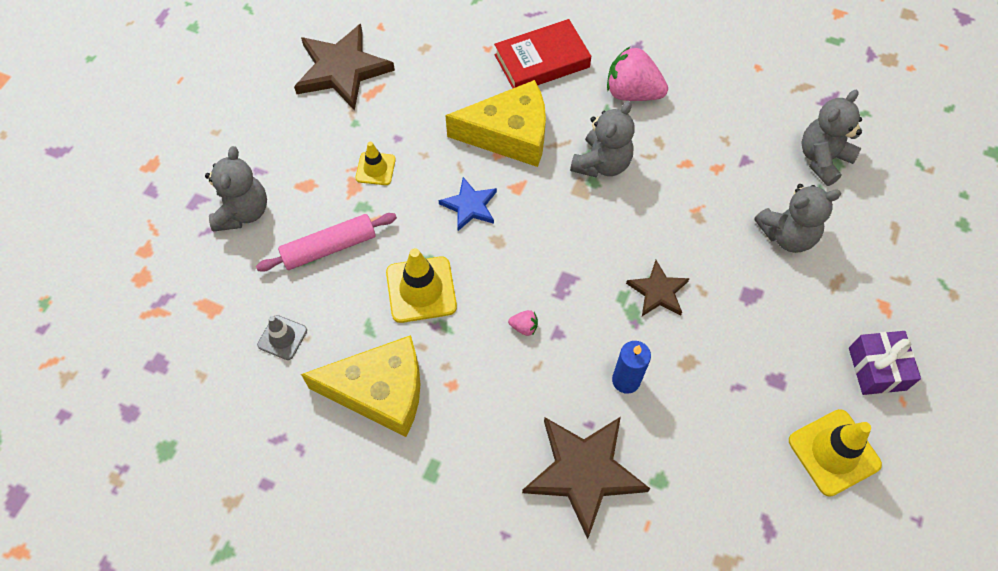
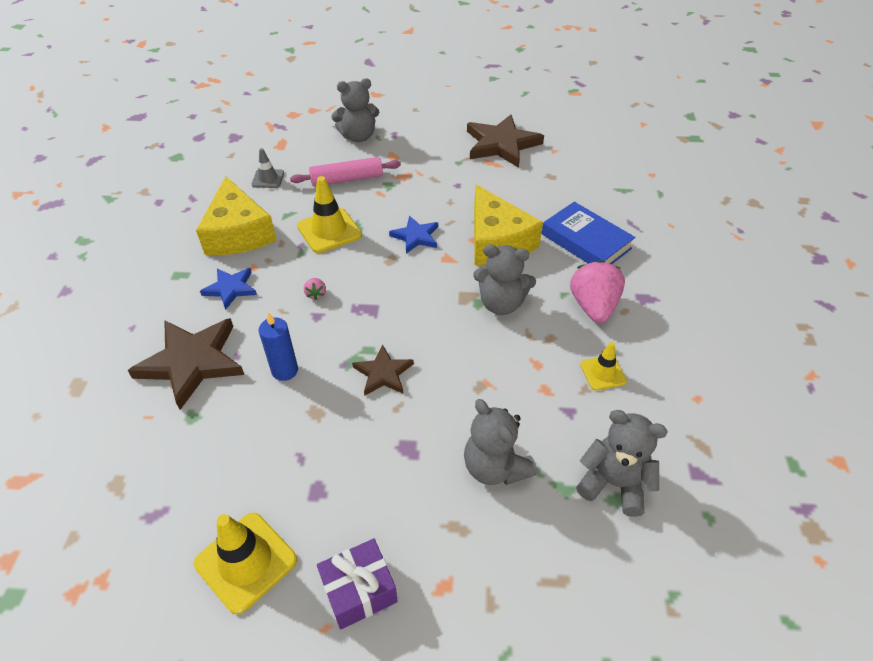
camera: 70 degrees right, 15 degrees down
(329, 247) = (347, 179): pink rolling pin -> pink rolling pin turned 60 degrees counterclockwise
(375, 169) = (424, 182): yellow traffic cone -> yellow traffic cone (603, 373)
(480, 415) = (230, 289): none -> blue star
(542, 61) = (585, 241): red book -> blue book

